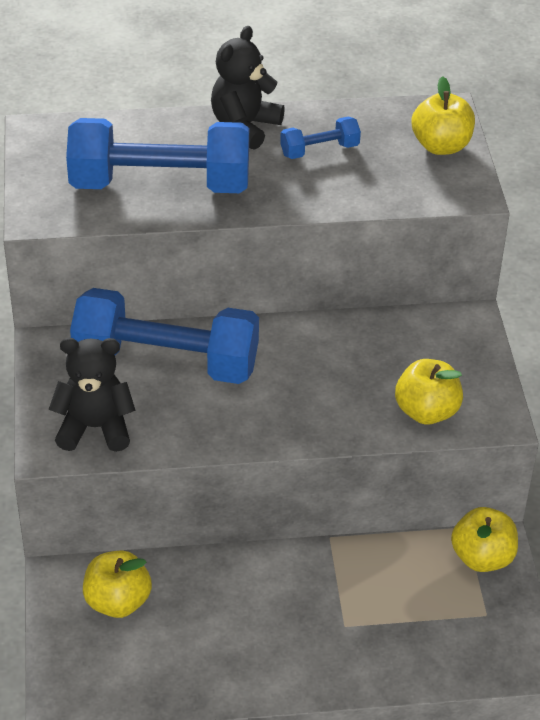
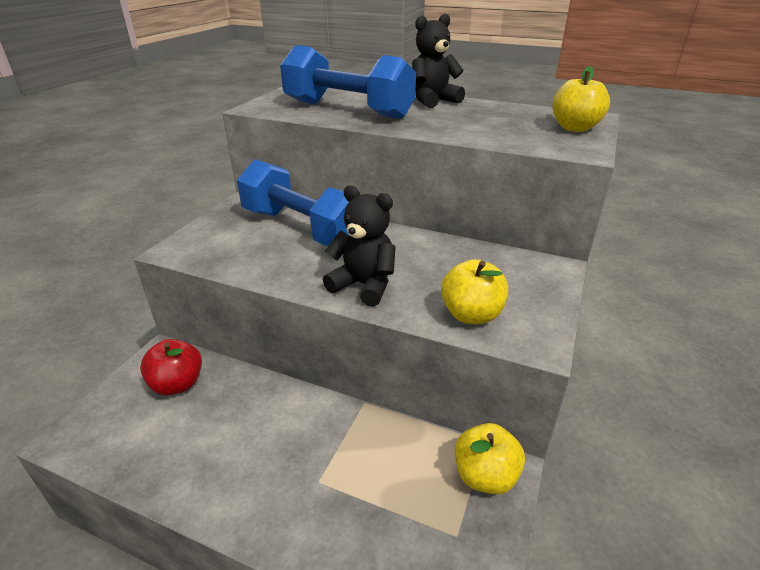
camera: 30 degrees right, 10 degrees down
(95, 428) = (216, 247): black teddy bear -> black teddy bear (364, 285)
(118, 602) = (177, 384): yellow apple -> red apple
(319, 150) = (475, 115): blue dumbbell -> none

